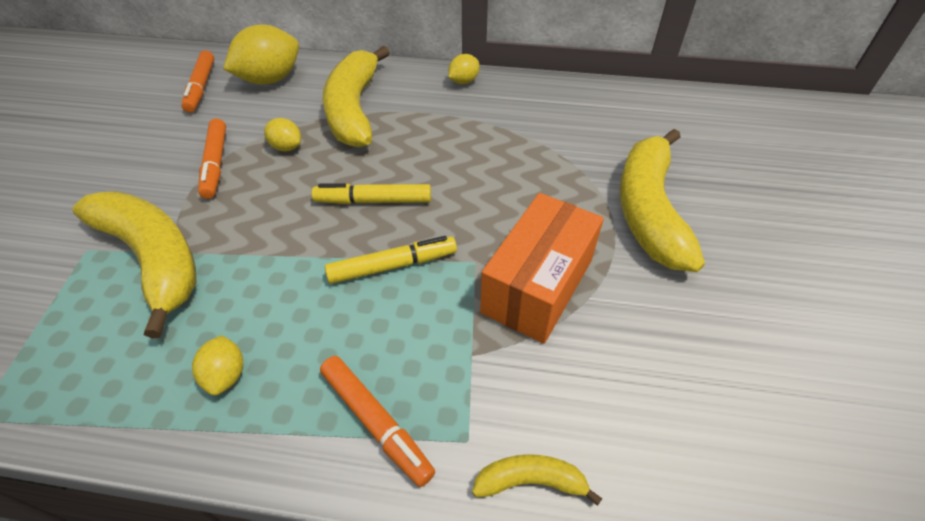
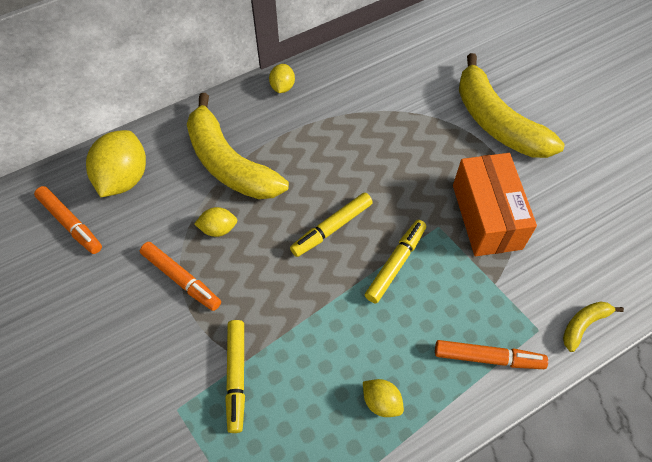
camera: 40 degrees left, 10 degrees up
(154, 259) = (236, 376): yellow banana -> yellow marker

